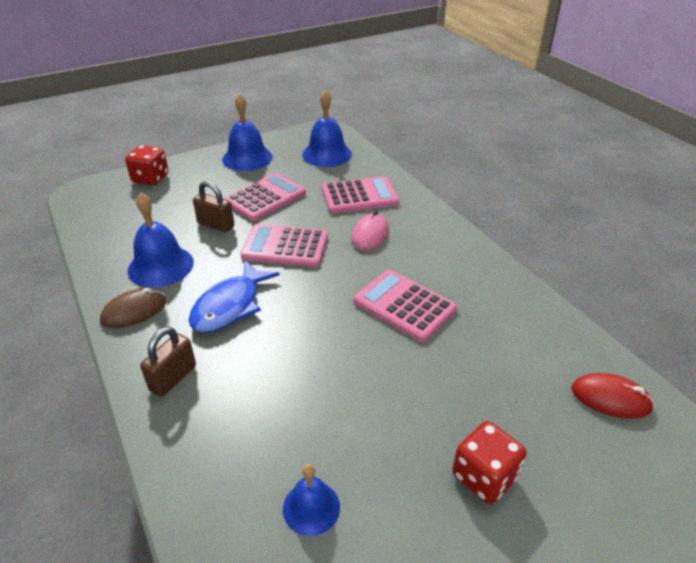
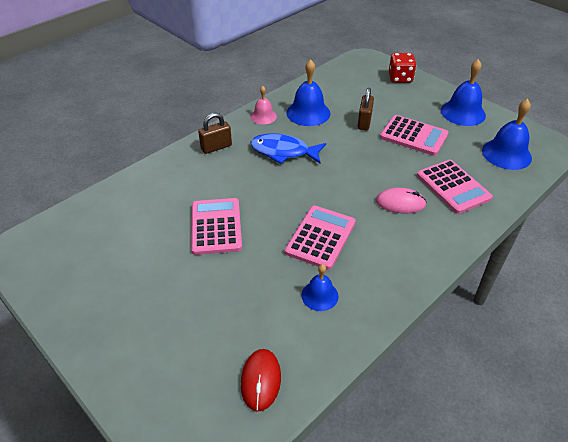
camera: 75 degrees right, 5 degrees up
(134, 311) = (263, 116): brown mouse -> pink bell
(173, 378) = (216, 147): brown padlock -> brown padlock turned 45 degrees counterclockwise
(285, 246) = (358, 161): pink calculator -> pink calculator (216, 226)
(311, 507) = (140, 223): blue bell -> blue bell (319, 295)
(484, 476) = (171, 299): red dice -> none

